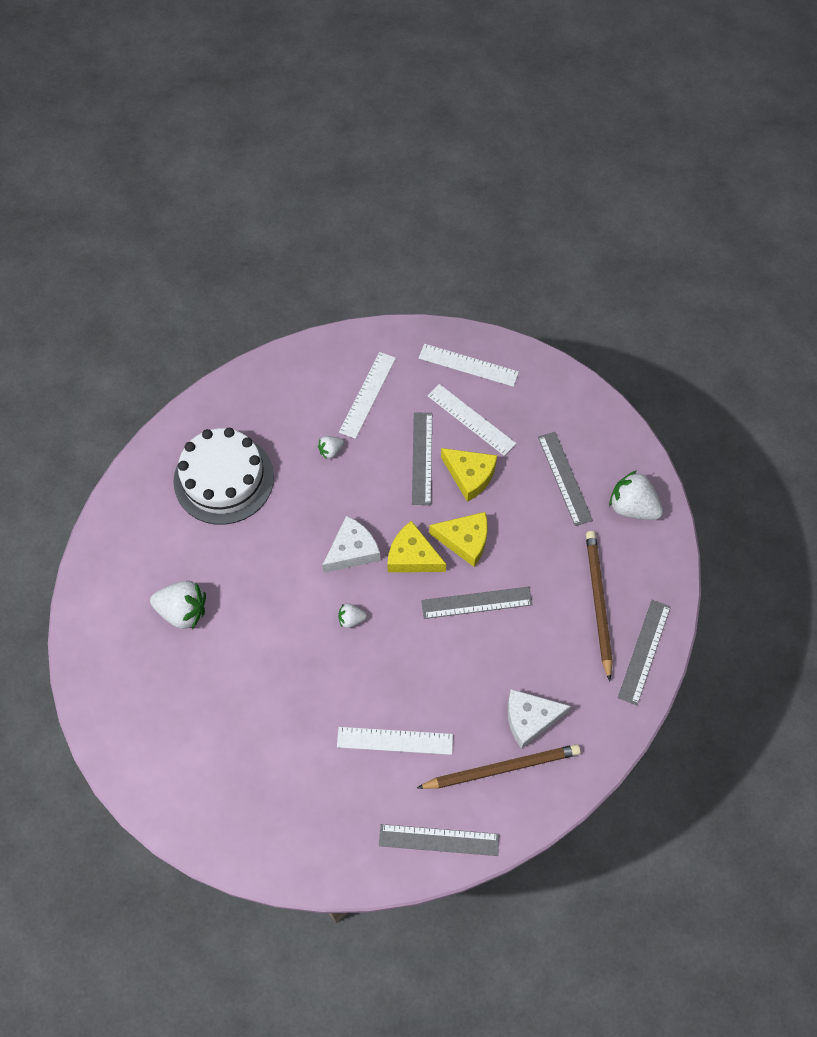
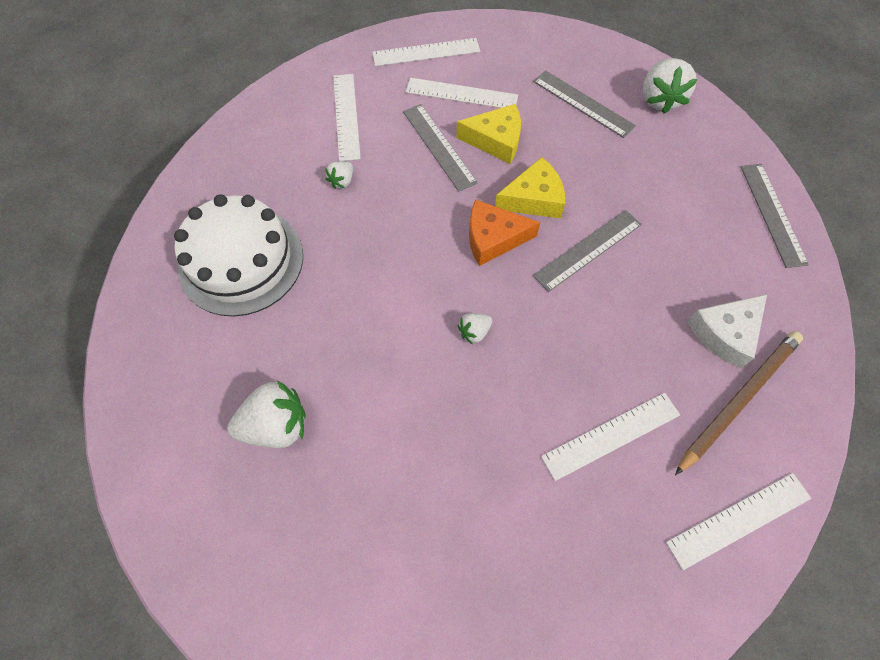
camera: 30 degrees left, 0 degrees up
(352, 550) = (428, 263): white cheese -> none
(412, 556) = (493, 238): yellow cheese -> orange cheese
(439, 840) = (739, 520): grey ruler -> white ruler
(598, 603) = (697, 192): brown pencil -> none
(632, 507) = (659, 99): white strawberry -> white strawberry turned 90 degrees counterclockwise

